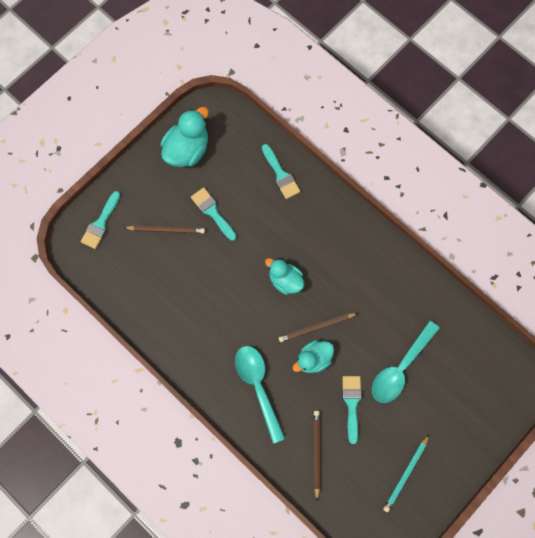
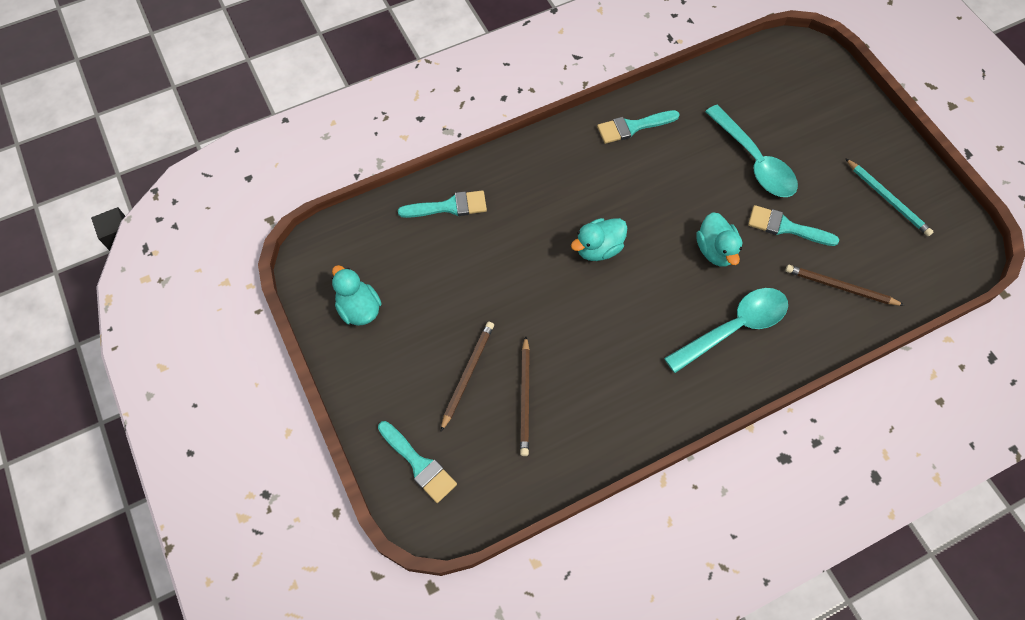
camera: 70 degrees left, 10 degrees down
(187, 150) = (359, 309): turquoise duck -> turquoise duck, size x0.66
(212, 212) = (466, 305): turquoise brush -> turquoise brush (633, 127)
(258, 386) = (734, 327): turquoise spoon -> turquoise spoon turned 150 degrees clockwise
(316, 327) = (674, 233): brown pencil -> brown pencil (525, 398)

